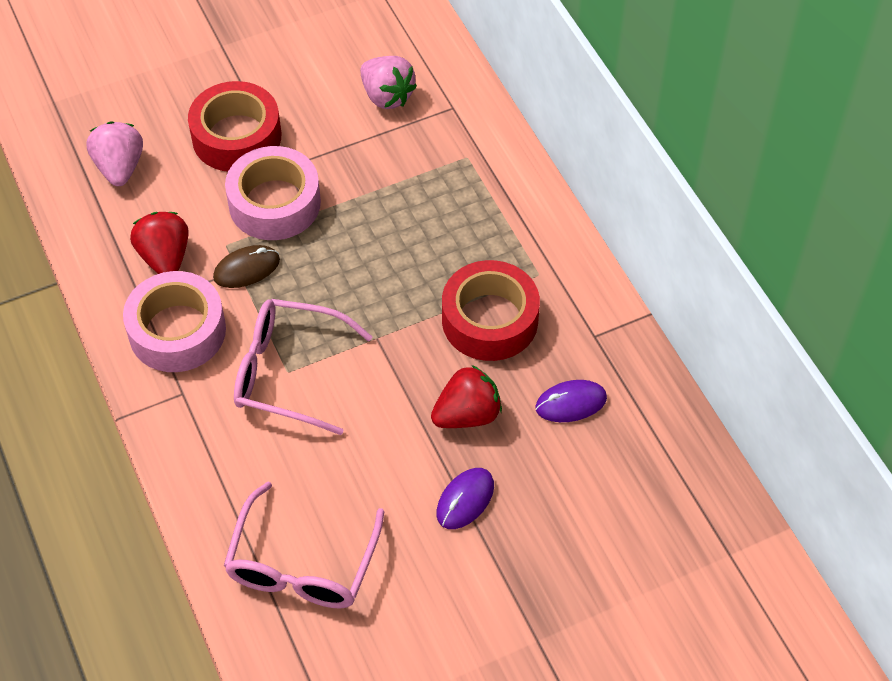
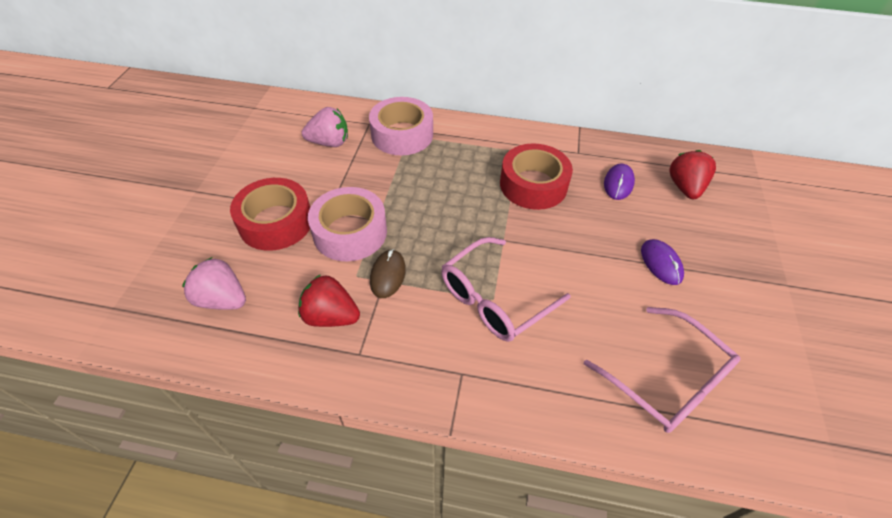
camera: 55 degrees left, 5 degrees down
(177, 331) = (403, 345): pink tape -> pink tape (402, 135)
(467, 415) = (596, 229): red strawberry -> red strawberry (685, 187)

